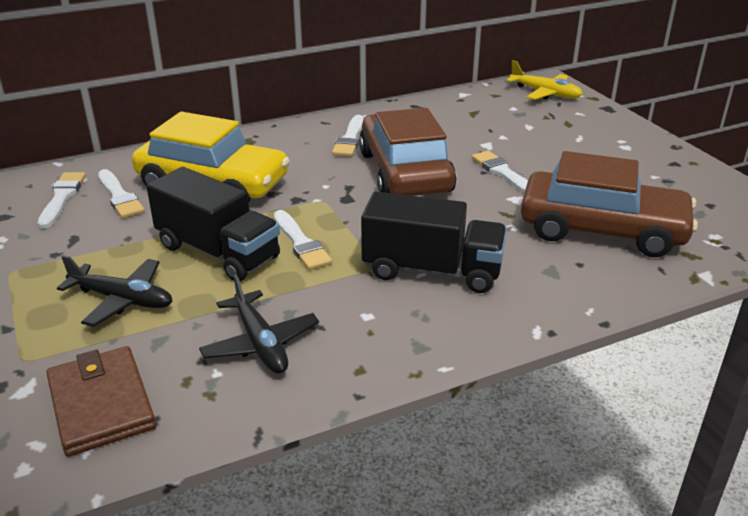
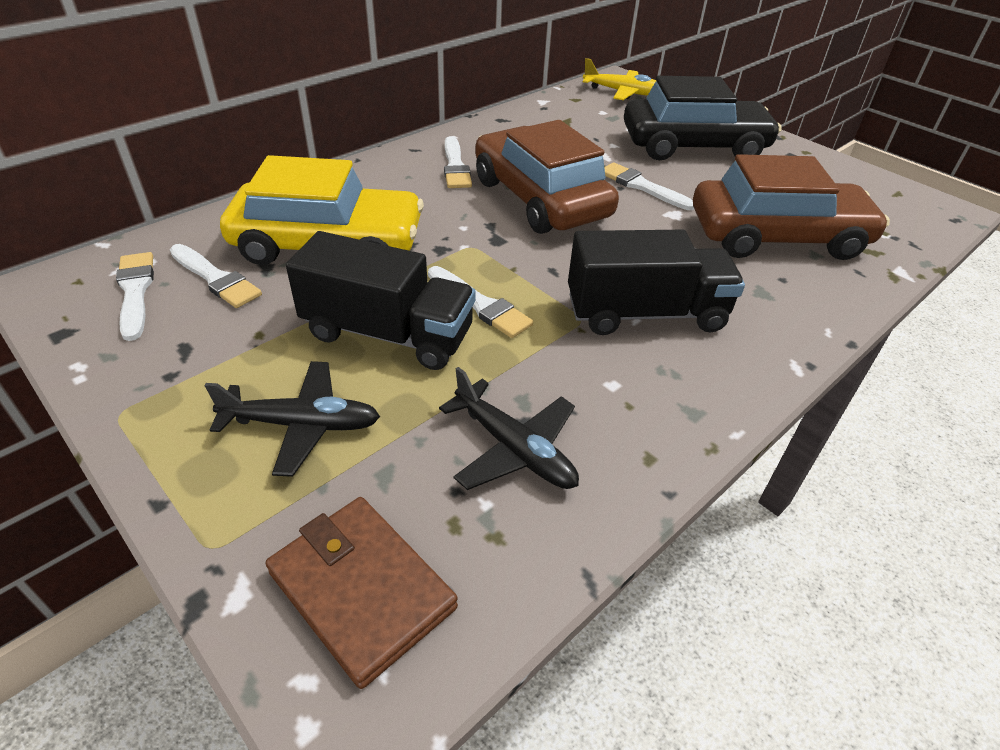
camera: 20 degrees left, 10 degrees up
(580, 145) = (693, 146): none -> black car

